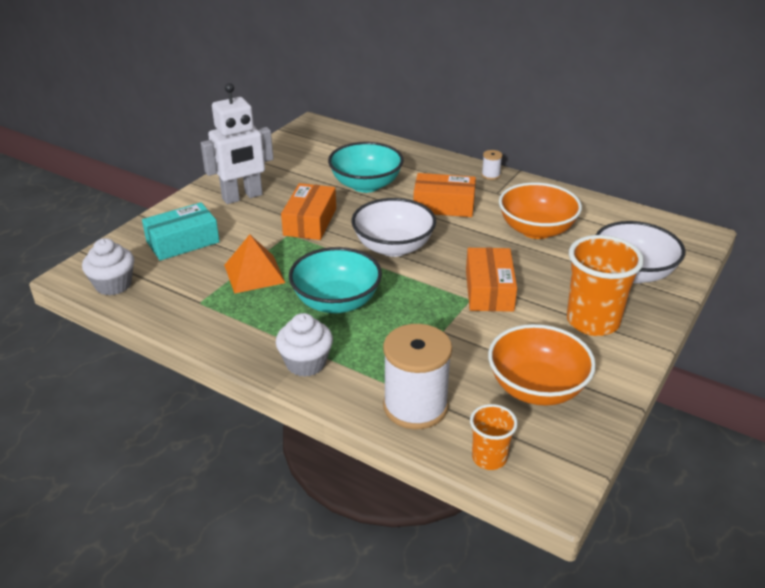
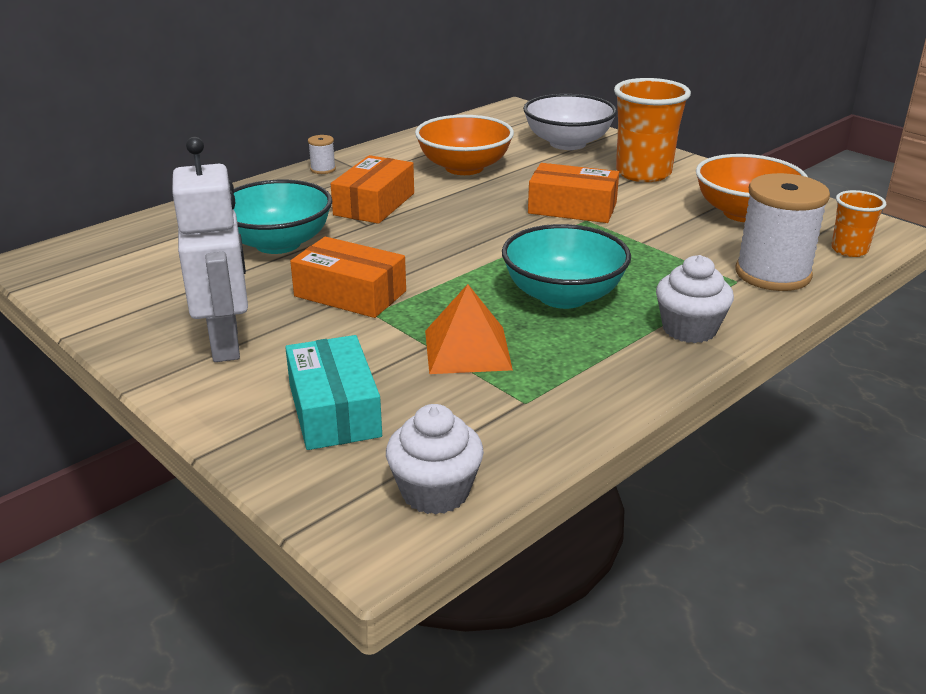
camera: 75 degrees left, 5 degrees down
(393, 247) = (454, 246): white bowl -> none

